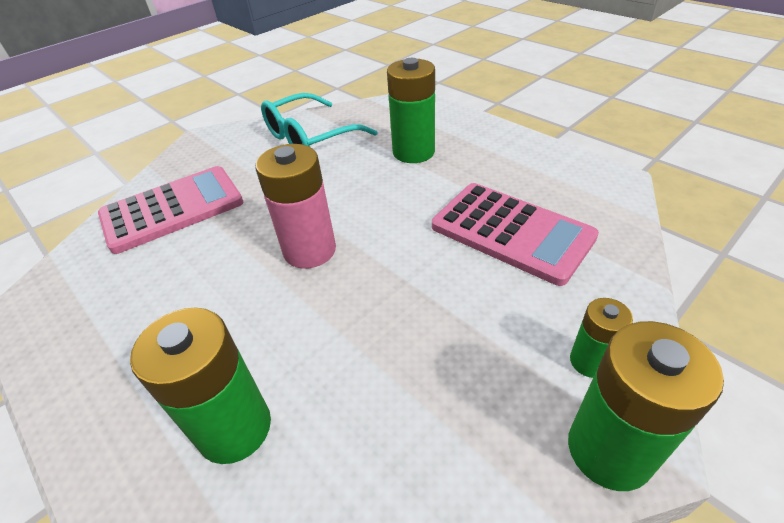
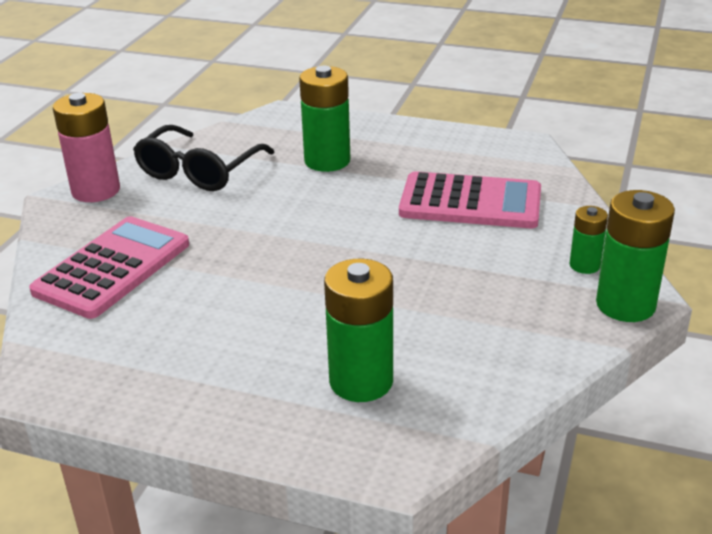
camera: 30 degrees left, 10 degrees down
(310, 137) = (199, 171): turquoise glasses -> black glasses
(310, 250) = (302, 260): pink battery -> pink battery (96, 190)

